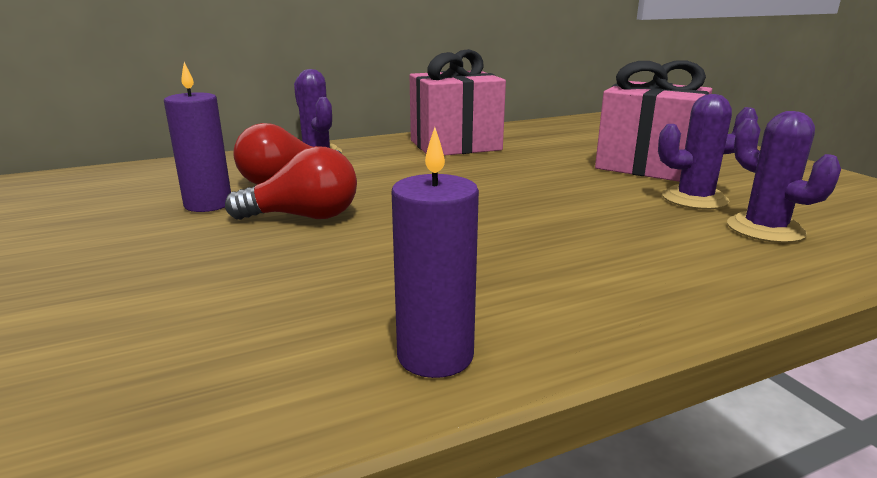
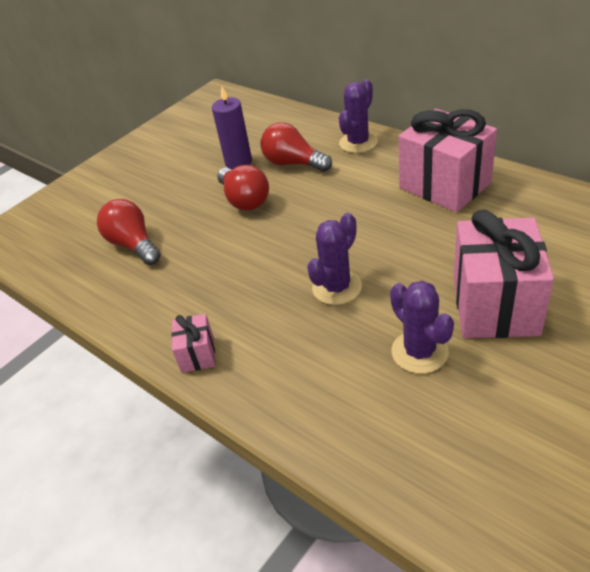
camera: 70 degrees right, 20 degrees up
(247, 318) = (133, 245): none -> red light bulb
(435, 355) = (129, 308): purple candle -> none
(621, 311) = (197, 354): none -> pink gift
(765, 229) = (375, 402): purple cactus -> purple cactus (337, 287)

